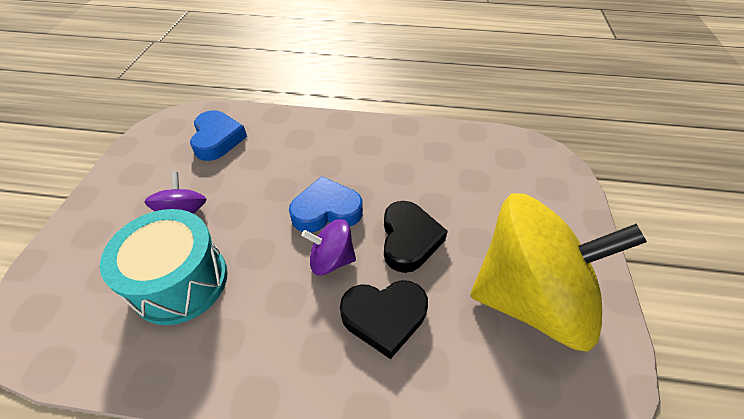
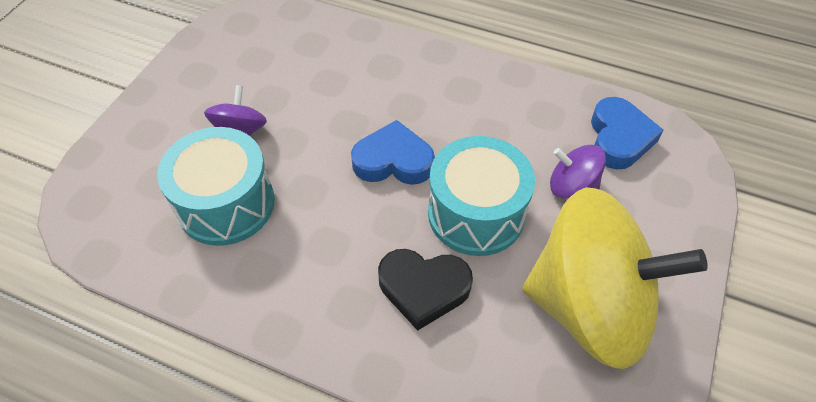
camera: 15 degrees right, 5 degrees up
(217, 139) = (291, 50): blue heart -> blue heart (619, 138)
(331, 259) = (384, 216): purple spinning top -> purple spinning top (571, 186)
(409, 240) = (476, 213): black heart -> turquoise drum

